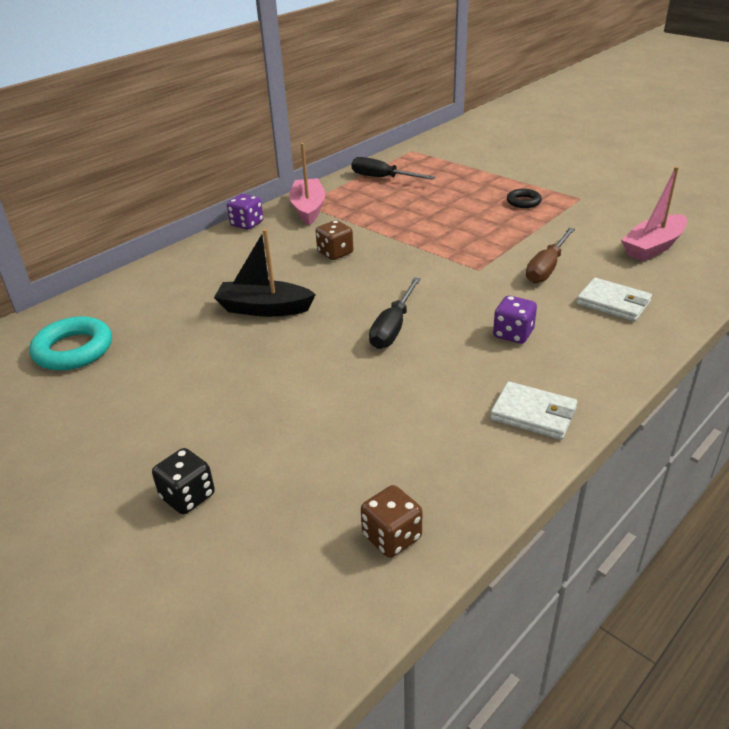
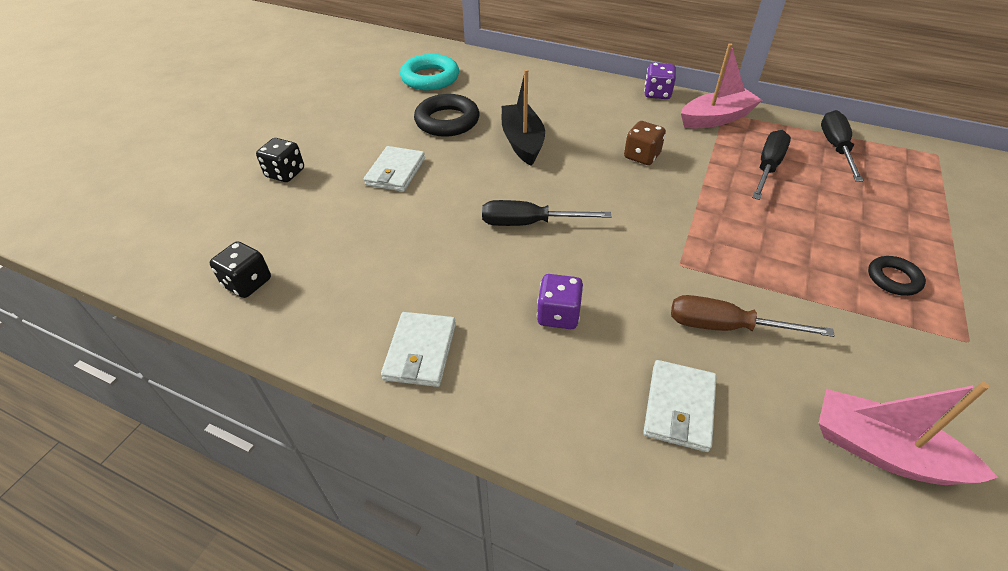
camera: 70 degrees right, 10 degrees up
(183, 350) = (447, 121): none -> black ring
(254, 400) = (395, 172): none -> white wallet
(387, 207) = (767, 167): none -> black screwdriver
(392, 537) = (247, 283): brown dice -> black dice

